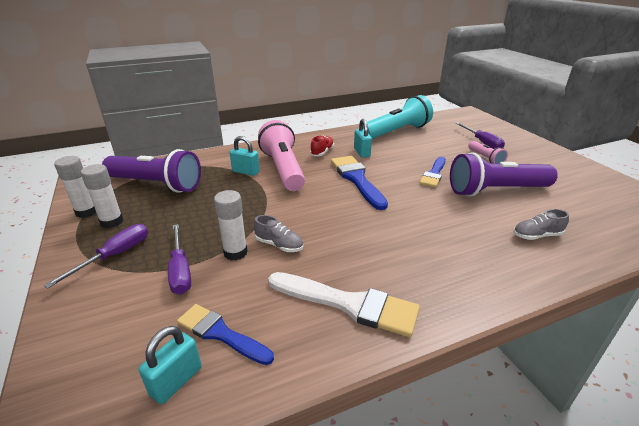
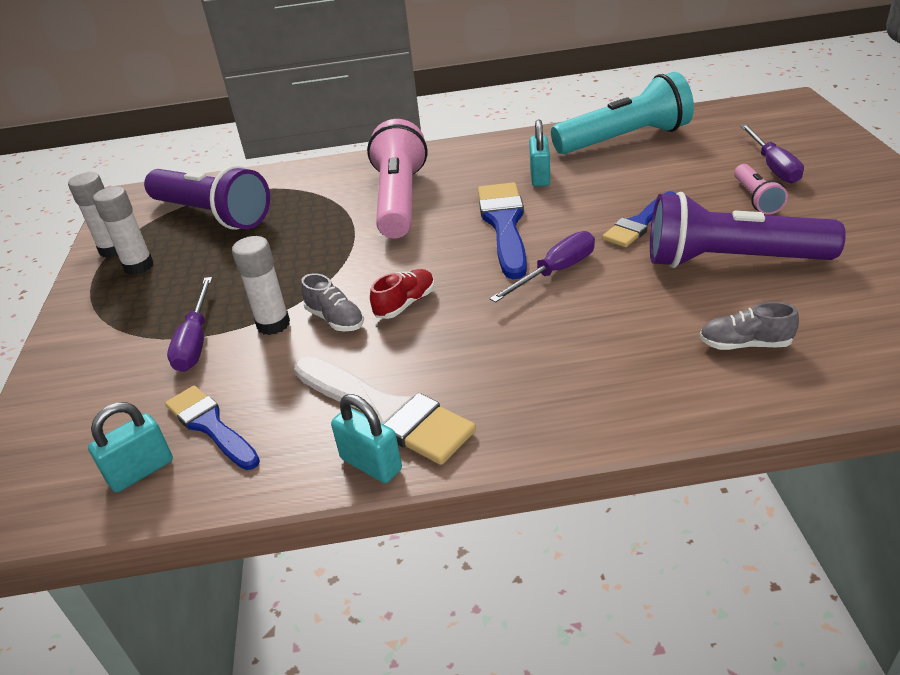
camera: 20 degrees right, 5 degrees up
(115, 256) = (127, 313): purple screwdriver -> purple screwdriver (555, 272)
(246, 172) = (342, 202): turquoise padlock -> turquoise padlock (371, 464)
(322, 152) = (475, 173): red shoe -> red shoe (405, 304)

